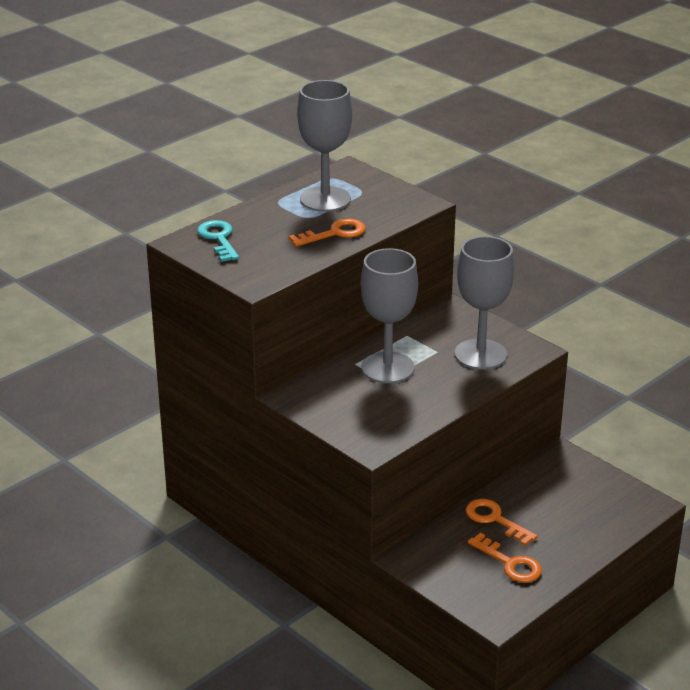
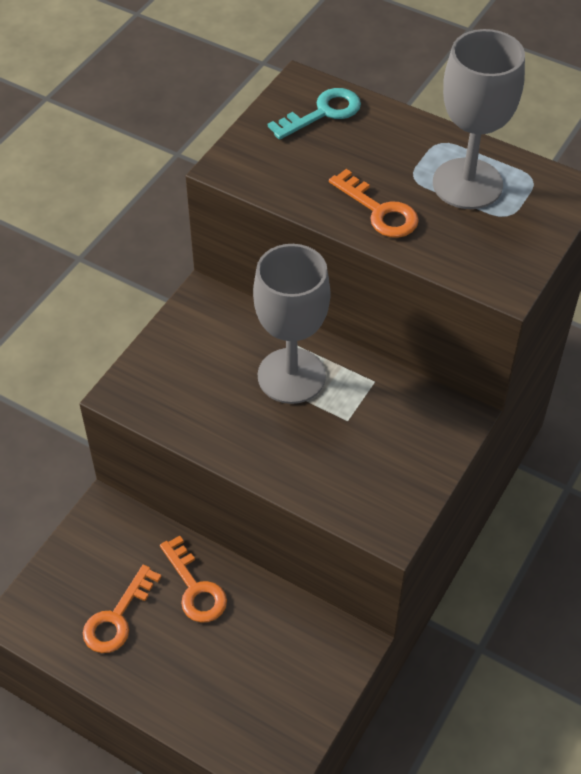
camera: 75 degrees right, 20 degrees up
(480, 354) = (356, 468): grey goblet -> none
(494, 520) = (195, 588): orange key -> orange key turned 120 degrees clockwise

